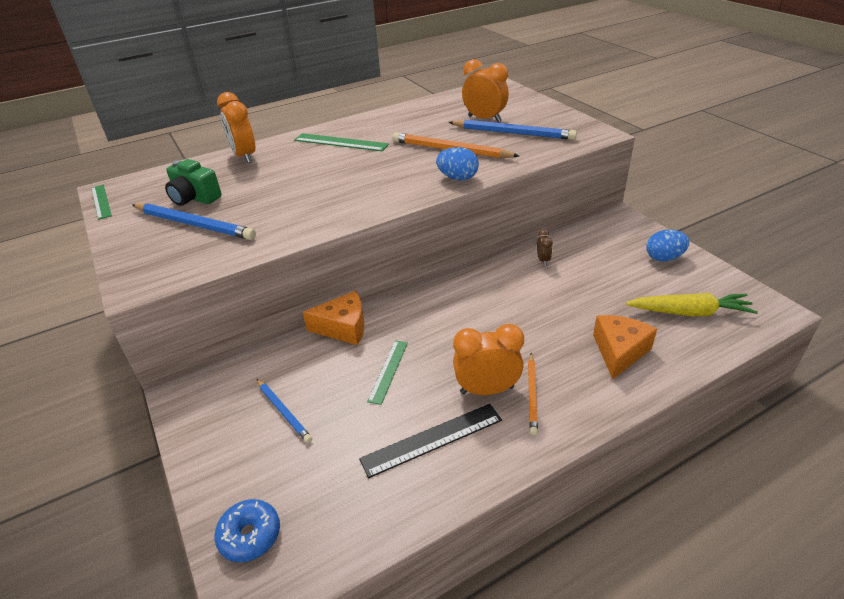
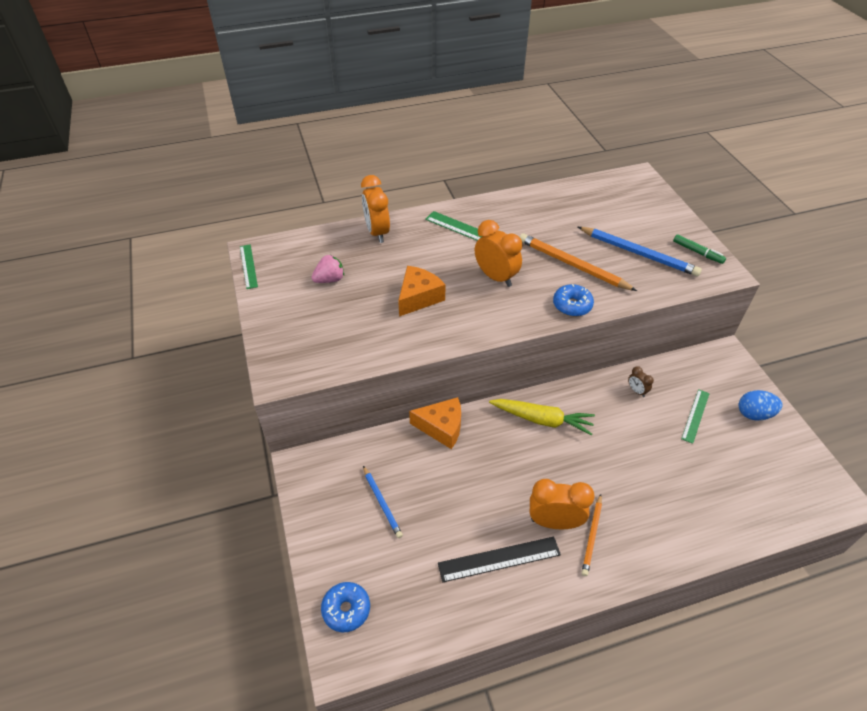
camera: 10 degrees right, 10 degrees up
(194, 198) = (330, 279): green camera -> pink strawberry
(194, 224) = (328, 314): blue pencil -> none
(388, 371) = (473, 482): green ruler -> green ruler (695, 415)
(458, 178) = (572, 305): blue egg -> blue donut
(484, 119) = (614, 226): orange clock -> orange clock (496, 277)
(543, 260) = (636, 391): brown clock -> brown clock turned 135 degrees clockwise
(569, 124) = (697, 252): none -> green marker
(619, 351) = (680, 510): orange cheese -> orange cheese (418, 297)
(689, 312) = (758, 482): yellow carrot -> yellow carrot (542, 420)

